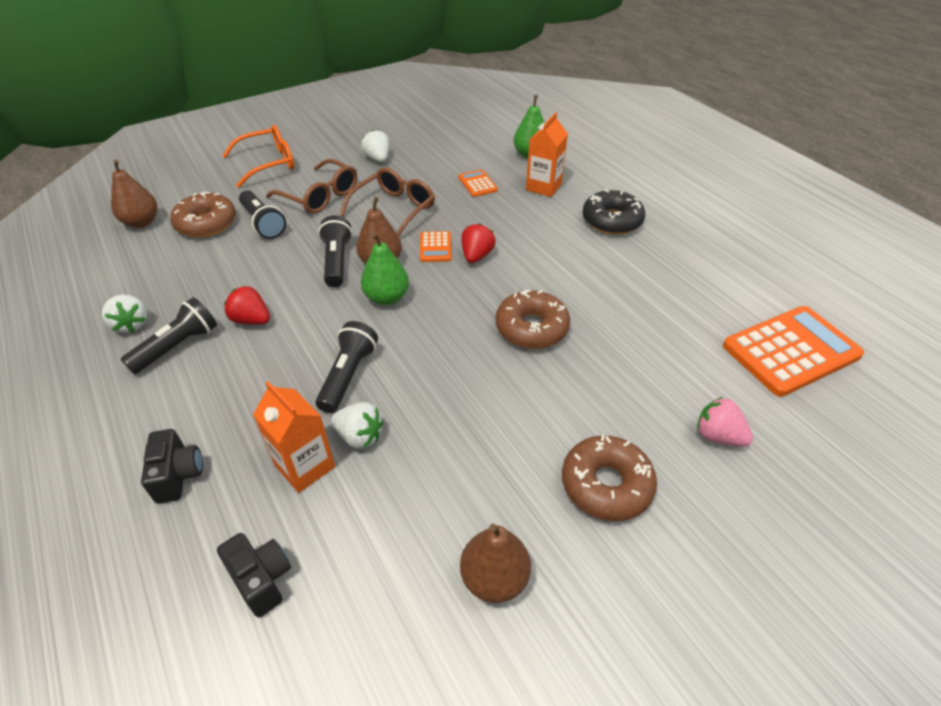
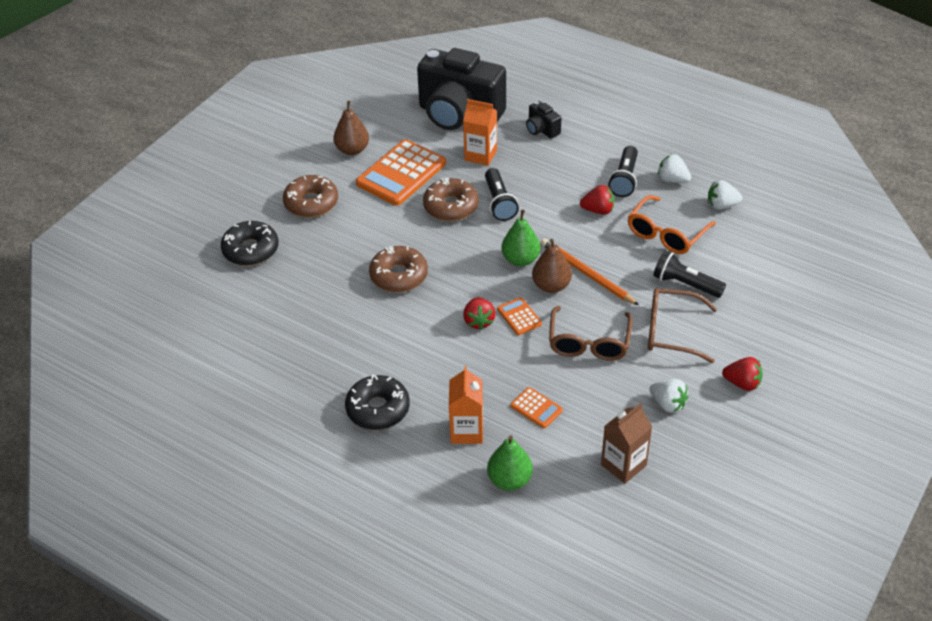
camera: 155 degrees right, 0 degrees up
(141, 222) = (784, 247): brown pear -> none
(206, 223) = (731, 266): brown donut -> brown donut (451, 206)
(262, 579) = (459, 114): black camera -> black camera, size x2.42
(269, 163) = (768, 352): orange glasses -> orange glasses (666, 234)
(312, 154) = (742, 383): none -> red strawberry
(337, 261) = (586, 273): black flashlight -> orange pencil
(359, 436) = (463, 177): white strawberry -> white strawberry (721, 205)
(444, 141) = (623, 465): none -> brown carton
(717, 436) = (251, 250): pink strawberry -> black donut
(790, 351) = (202, 327): orange calculator -> orange calculator (401, 173)

